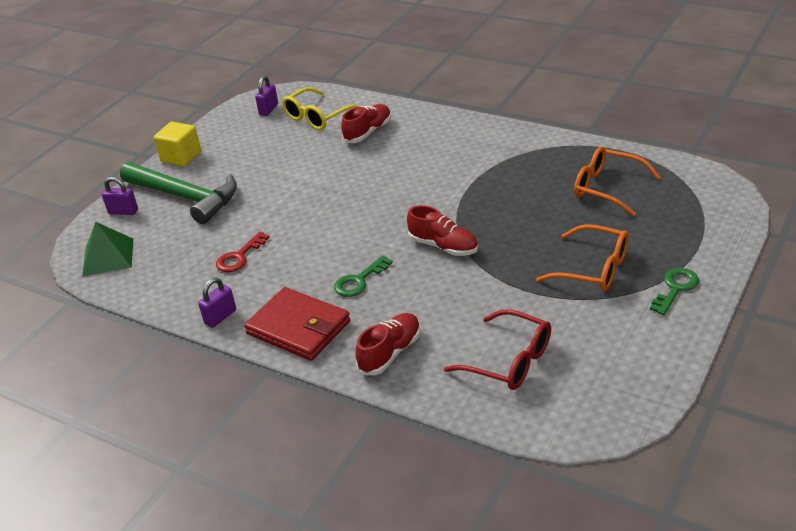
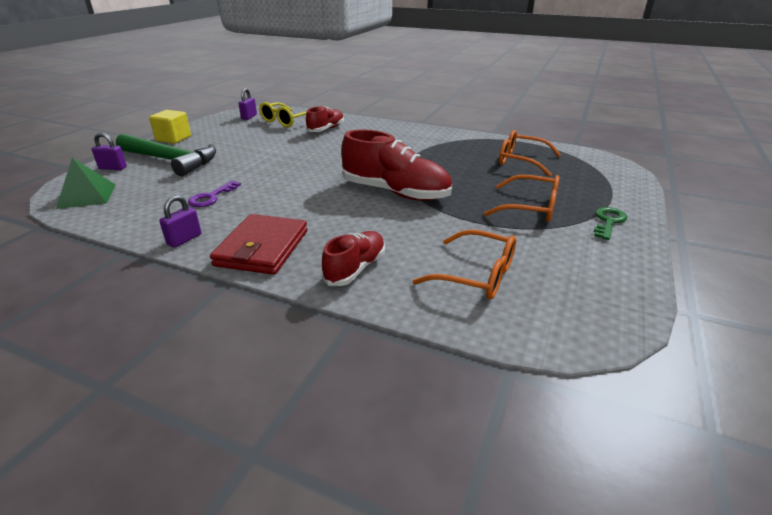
camera: 10 degrees left, 5 degrees down
(239, 257) = (211, 197): red key -> purple key
(299, 327) = (262, 248): red wallet -> red wallet turned 75 degrees clockwise
(359, 281) = (322, 214): green key -> none
(443, 246) = (395, 192): red shoe -> red shoe, size x1.72
(509, 361) = (476, 275): red glasses -> orange glasses

